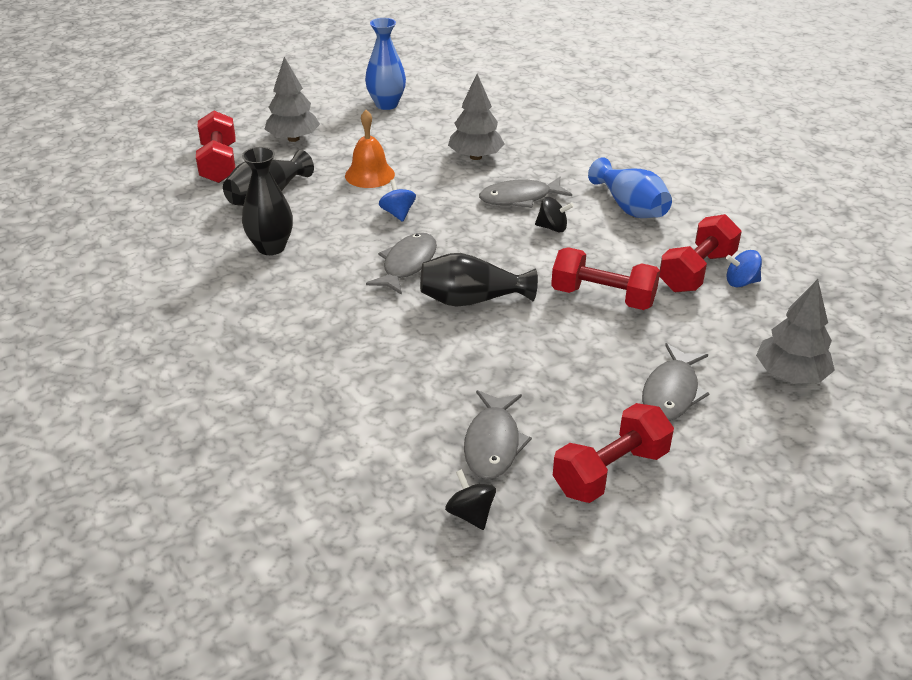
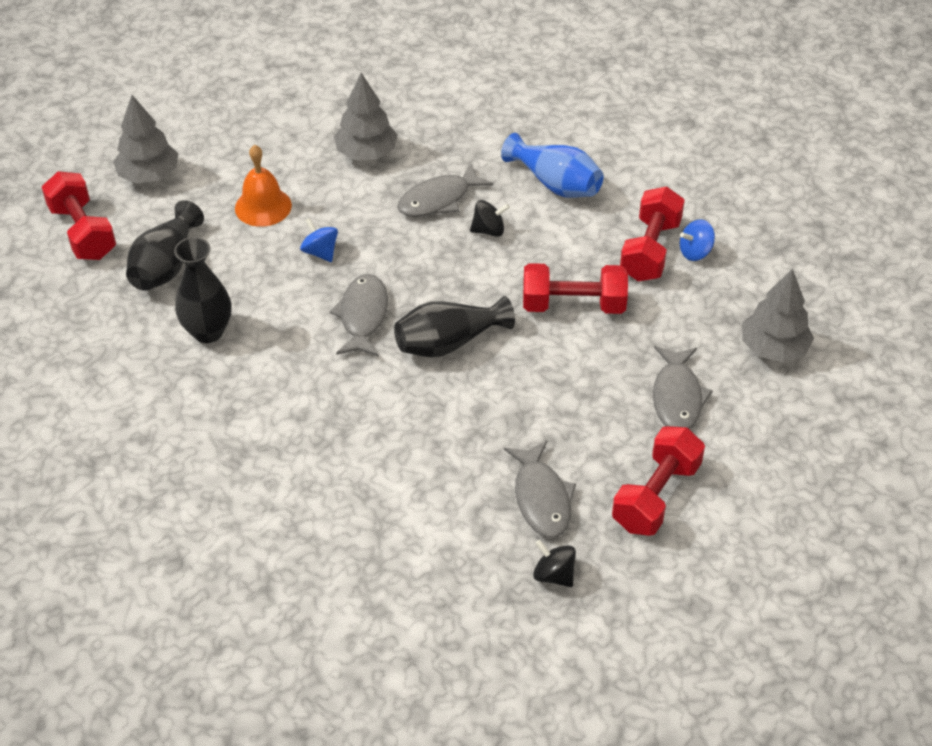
camera: 20 degrees left, 10 degrees up
(386, 104) = (229, 99): blue vase -> none

